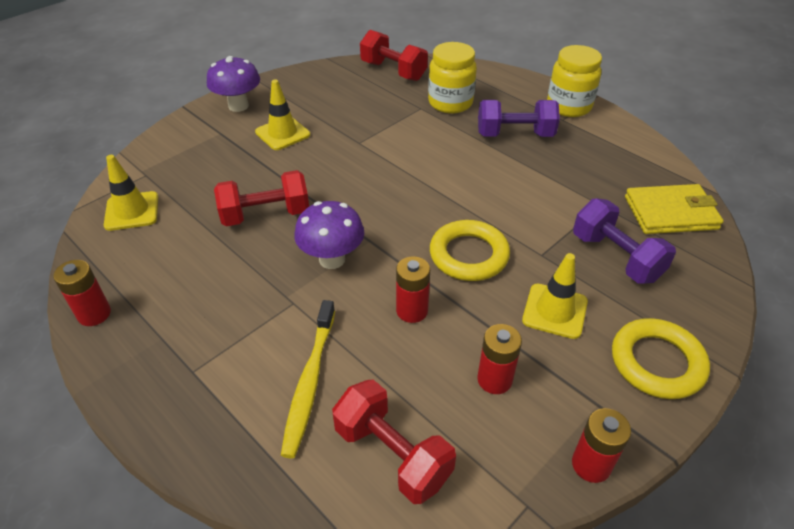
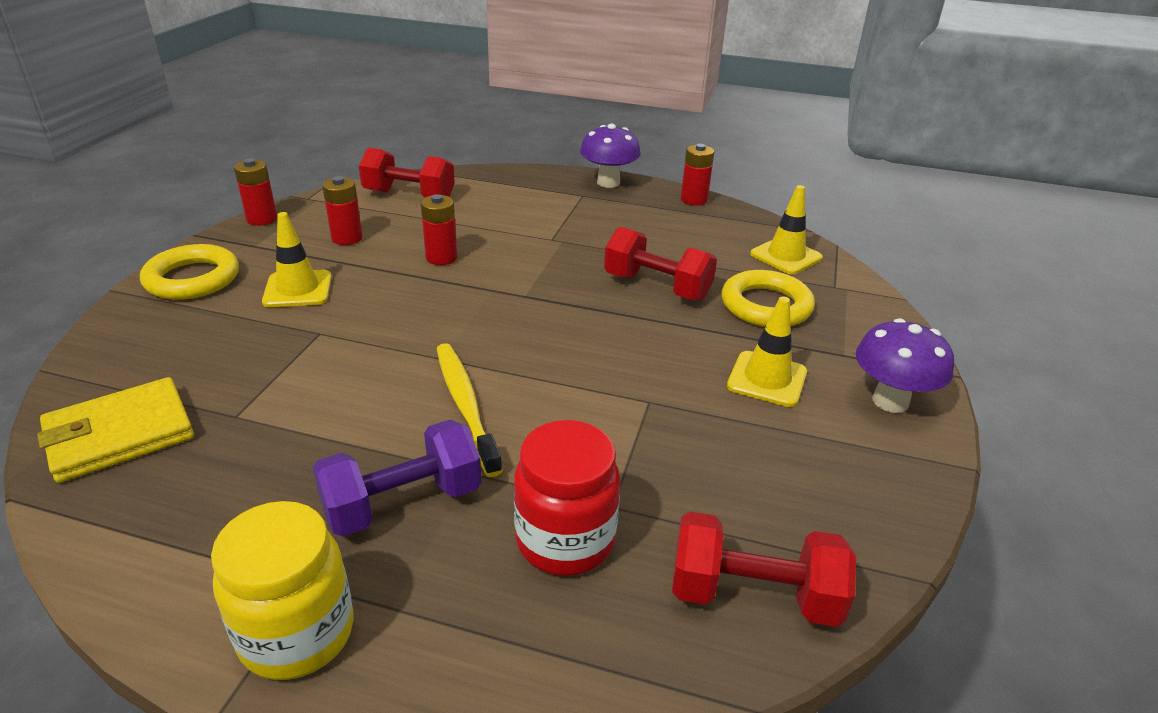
camera: 150 degrees right, 10 degrees down
(265, 215) = (657, 287): red dumbbell -> red dumbbell turned 75 degrees clockwise
(309, 383) = (493, 207): yellow toothbrush -> yellow toothbrush (465, 404)
(332, 259) = (548, 272): purple mushroom -> purple mushroom (608, 183)
(450, 103) = (565, 540): yellow jar -> red jar
(469, 255) = (407, 310): yellow ring -> yellow ring (766, 305)
(616, 257) = (221, 353): purple dumbbell -> none

